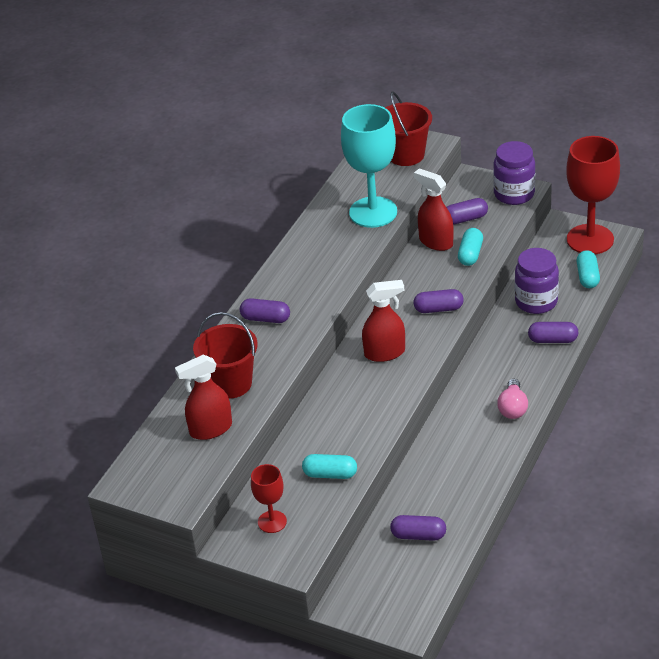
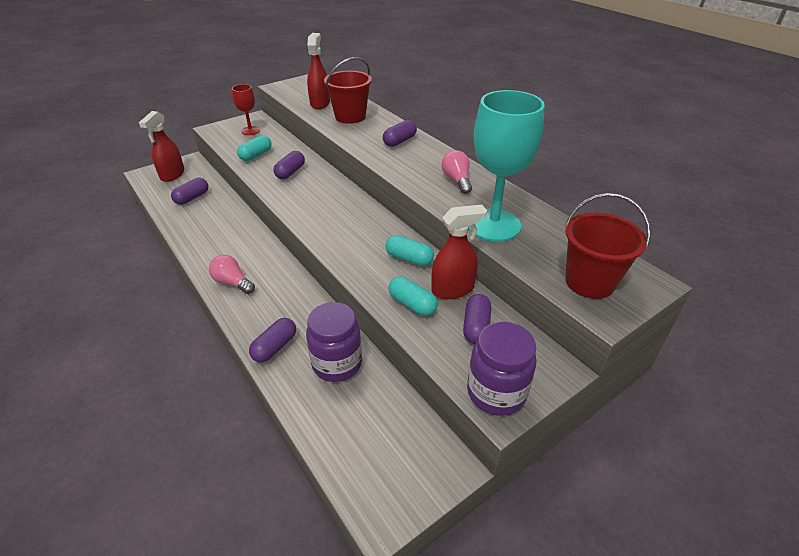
camera: 115 degrees right, 0 degrees up
(317, 253) = (457, 180): none -> pink light bulb
(385, 353) = (335, 209): red spray bottle -> red spray bottle (172, 175)
(438, 309) = (355, 253): purple capsule -> purple capsule (290, 172)
(587, 277) = (334, 432): turquoise capsule -> turquoise capsule (409, 259)
(590, 239) = (397, 479): red goblet -> none

